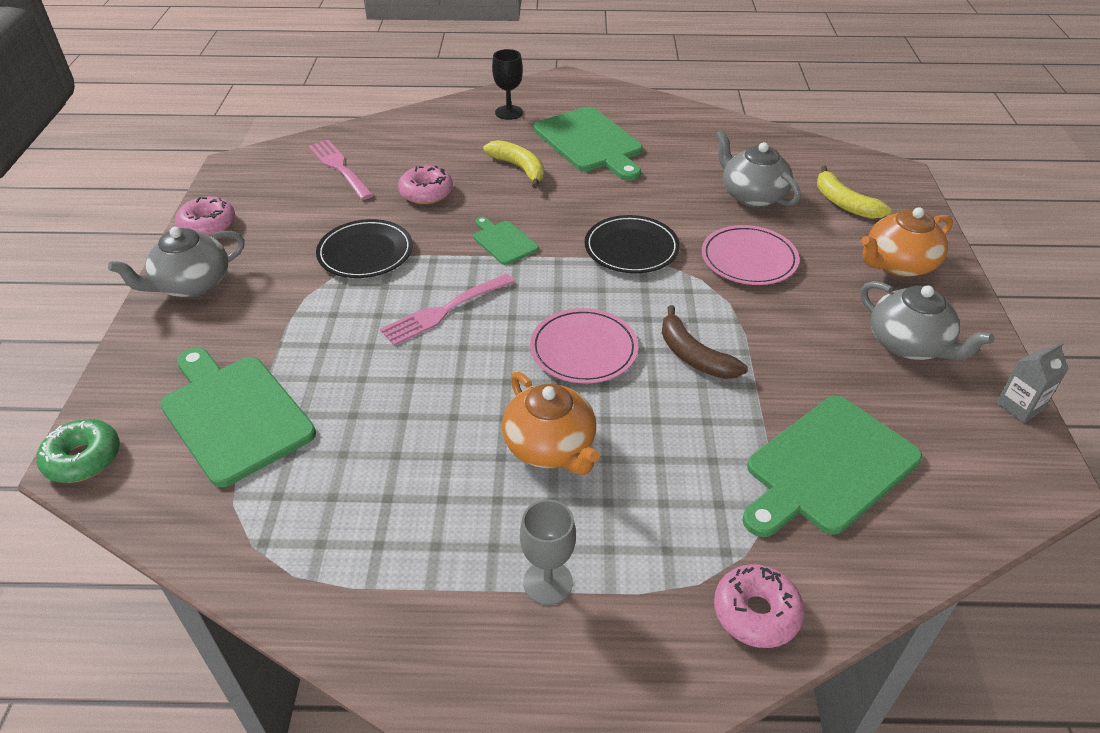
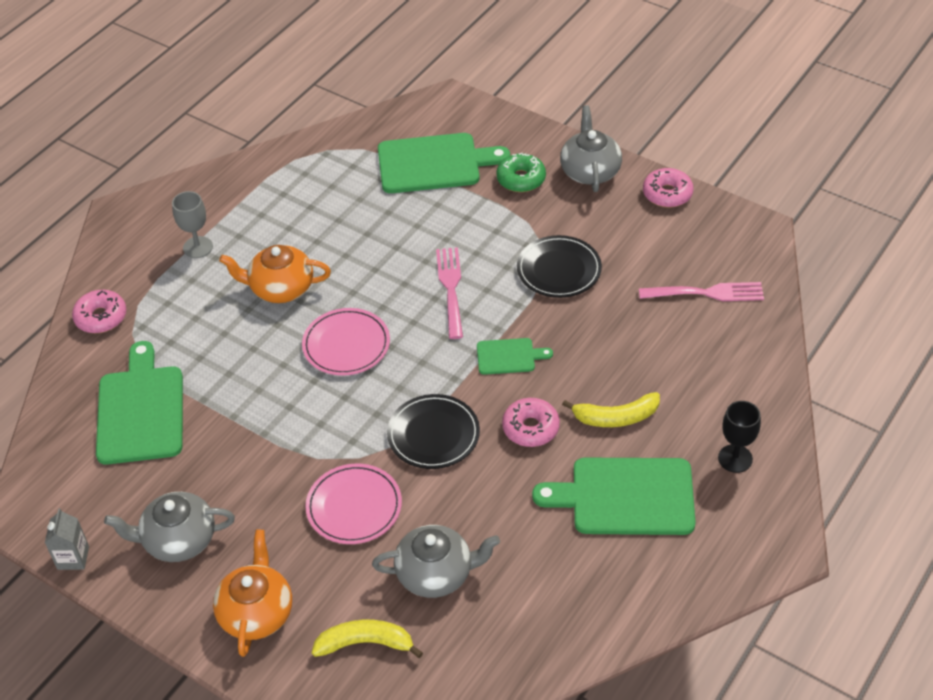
camera: 125 degrees right, 5 degrees up
(83, 459) = (450, 101): green donut -> green donut (521, 179)
(426, 193) = (621, 336): pink donut -> pink donut (530, 428)
(693, 355) = (287, 401): brown banana -> none

